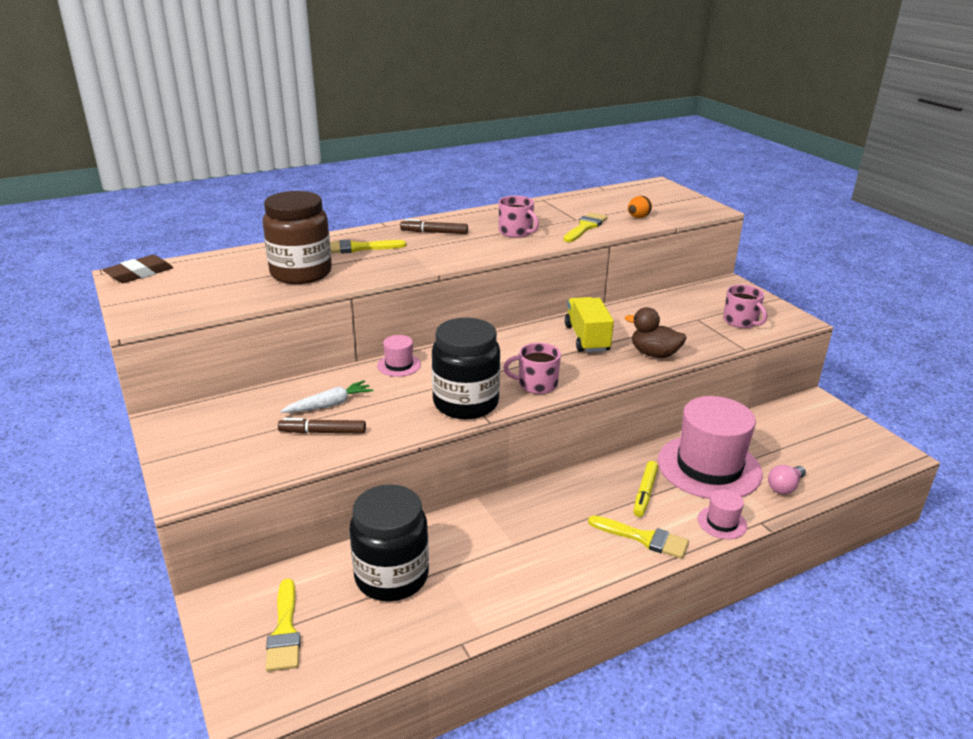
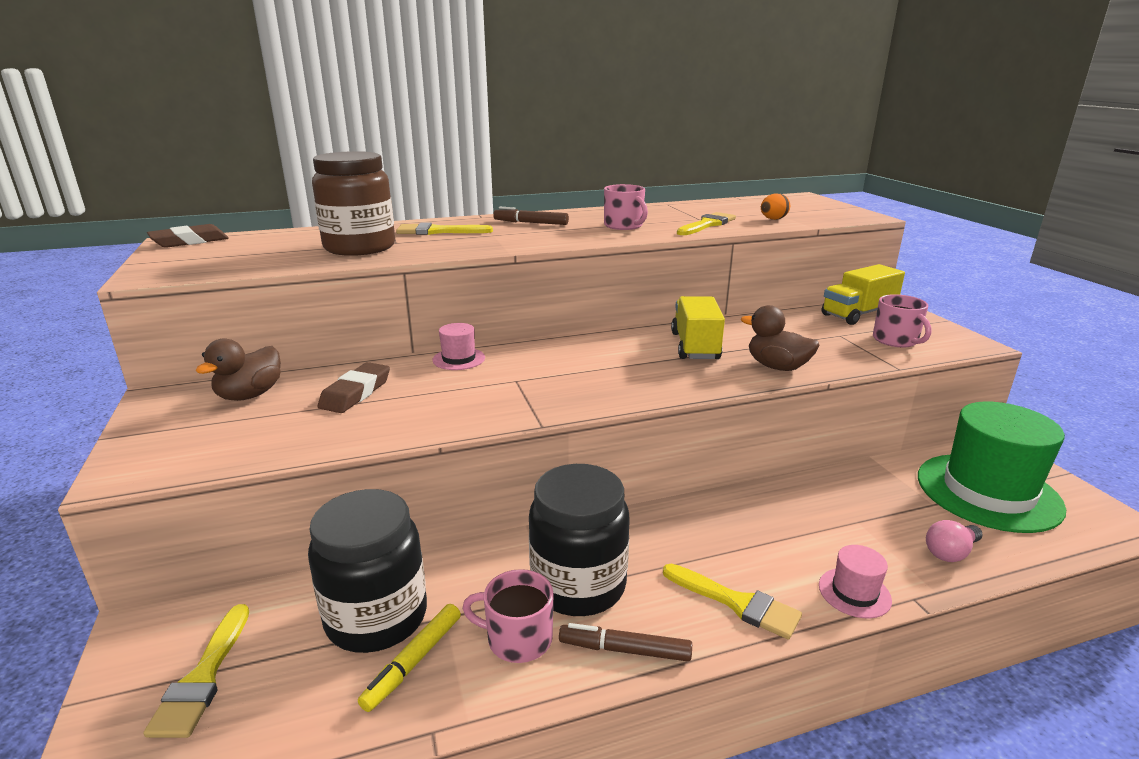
camera: 10 degrees right, 5 degrees down
(241, 414) = (250, 395): none -> brown duck
(323, 432) = (330, 421): brown marker -> brown marker (625, 650)
(329, 404) = (356, 393): white carrot -> brown eraser
(466, 403) = (520, 403): black jar -> black jar (578, 585)
(536, 384) = (616, 389): pink mug -> pink mug (517, 639)
(645, 493) = (748, 541): yellow marker -> yellow marker (413, 662)
(709, 467) = (842, 516): pink hat -> none
(710, 296) = (858, 314): none -> yellow truck
(810, 438) = (988, 492): none -> green hat

